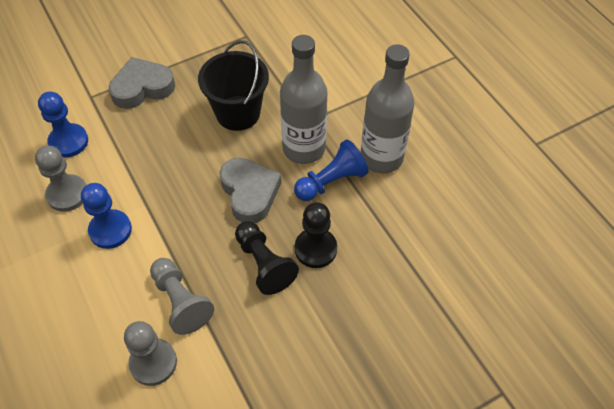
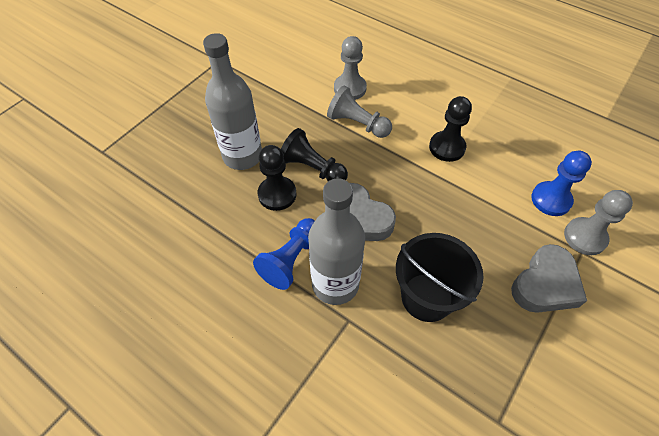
camera: 155 degrees right, 0 degrees up
(67, 194) = (504, 159): grey pawn -> grey pawn (585, 237)
(110, 230) = (447, 147): blue pawn -> black pawn
(381, 157) = (250, 307): grey bottle -> grey bottle (242, 156)

